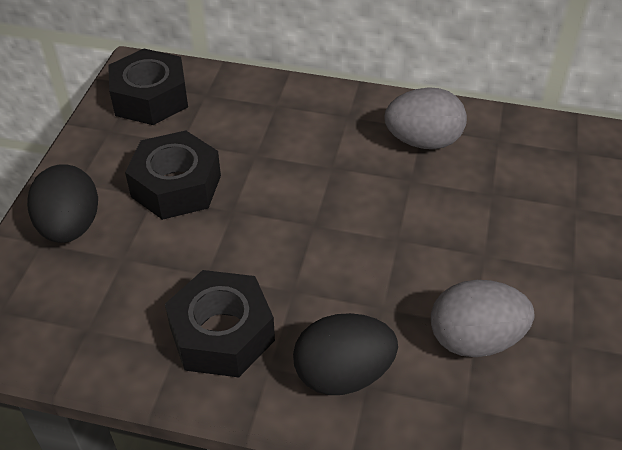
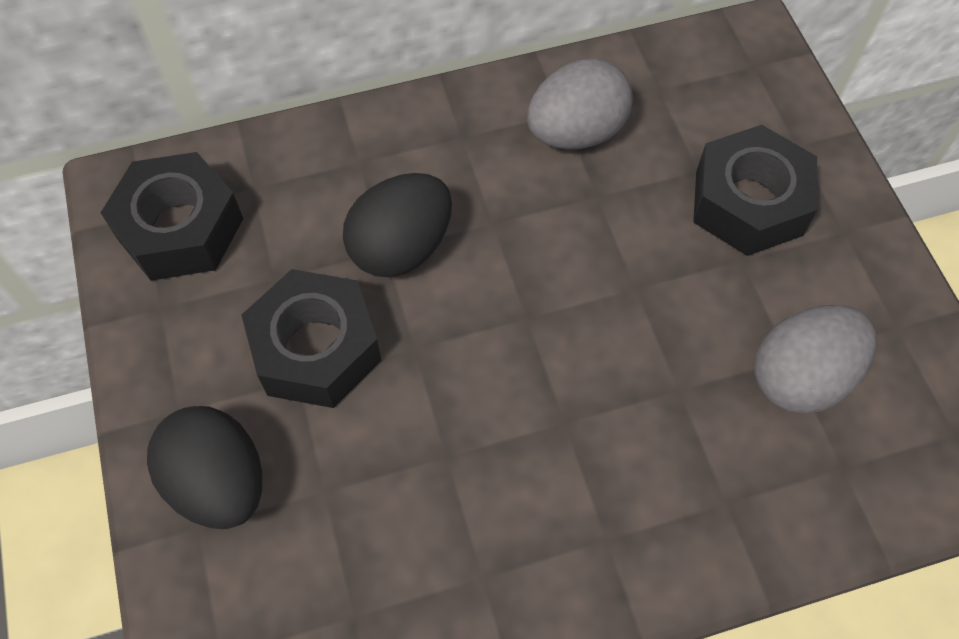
camera: 30 degrees left, 15 degrees up
(222, 334) = (523, 527): black nut -> black nut (748, 202)
(343, 374) = (693, 501): black egg -> black egg (401, 247)

